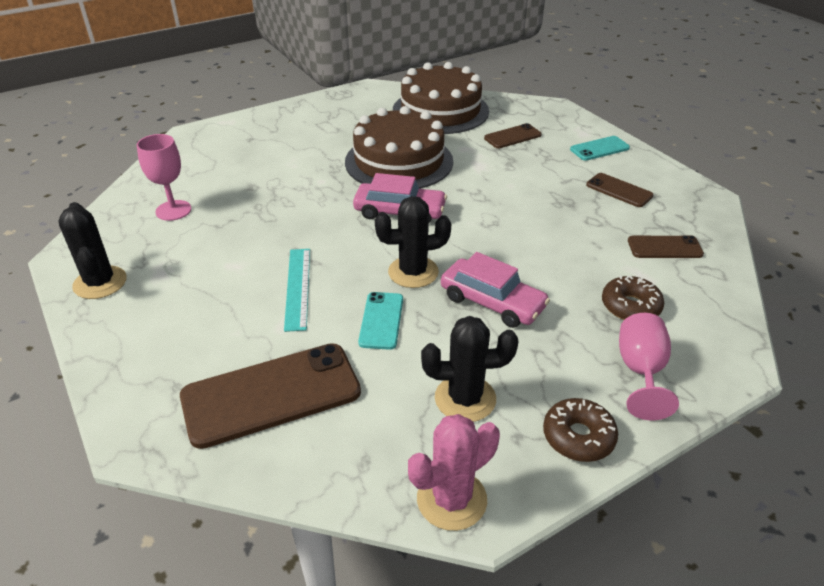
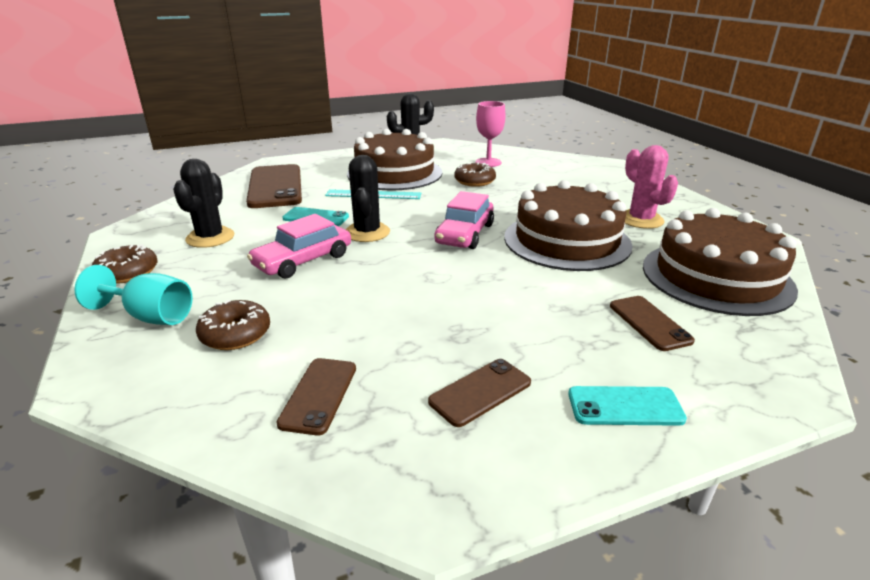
camera: 100 degrees right, 10 degrees down
(212, 282) = (395, 173): none -> brown cake
(246, 216) = (474, 181): none -> brown donut
(451, 499) = (141, 226): pink cactus -> pink cactus (641, 220)
(599, 149) = (625, 406): turquoise phone -> turquoise phone turned 75 degrees counterclockwise
(640, 371) = (150, 316): pink goblet -> turquoise goblet

